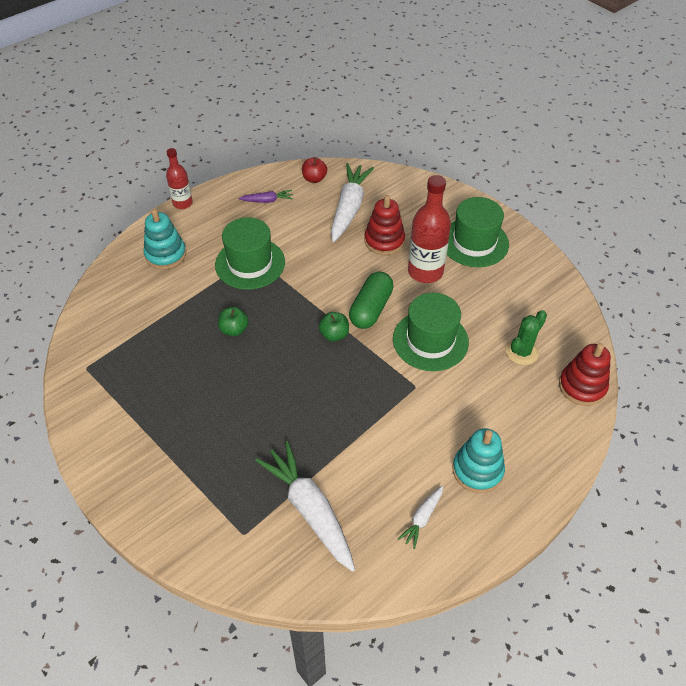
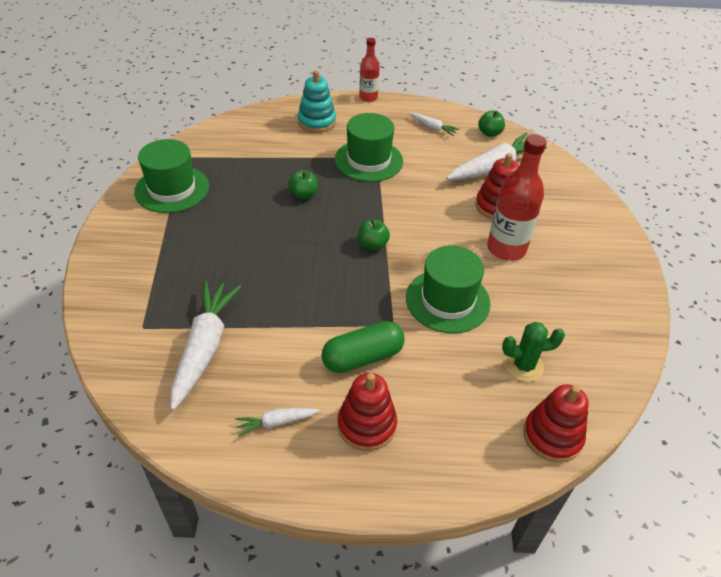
camera: 40 degrees right, 5 degrees down
(267, 201) = (433, 128): purple carrot -> white carrot
(314, 179) = (489, 133): red apple -> green apple
(371, 309) = (425, 246): green capsule -> green capsule (362, 357)
(474, 242) = (581, 254): green hat -> green hat (172, 189)
(477, 470) = (367, 425): turquoise stacking toy -> red stacking toy

